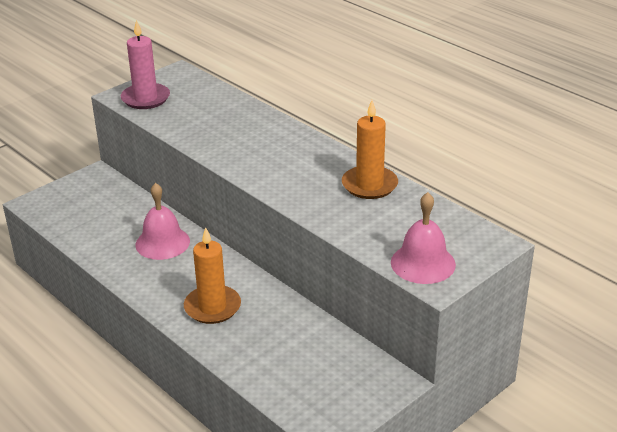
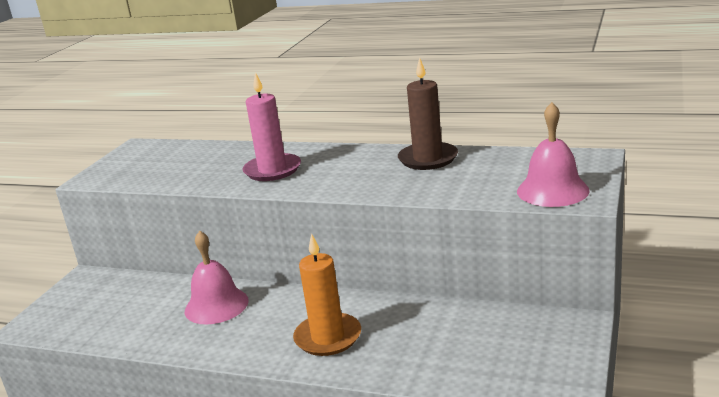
camera: 25 degrees left, 10 degrees down
(145, 98) = (122, 172): pink candle -> pink candle (272, 170)
(369, 185) = (428, 159): orange candle -> brown candle

